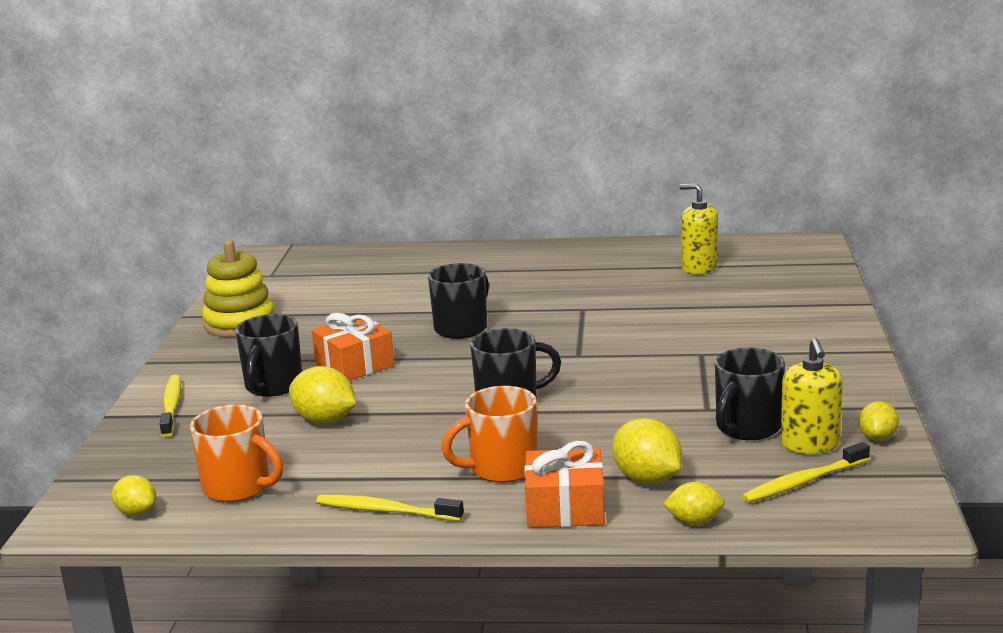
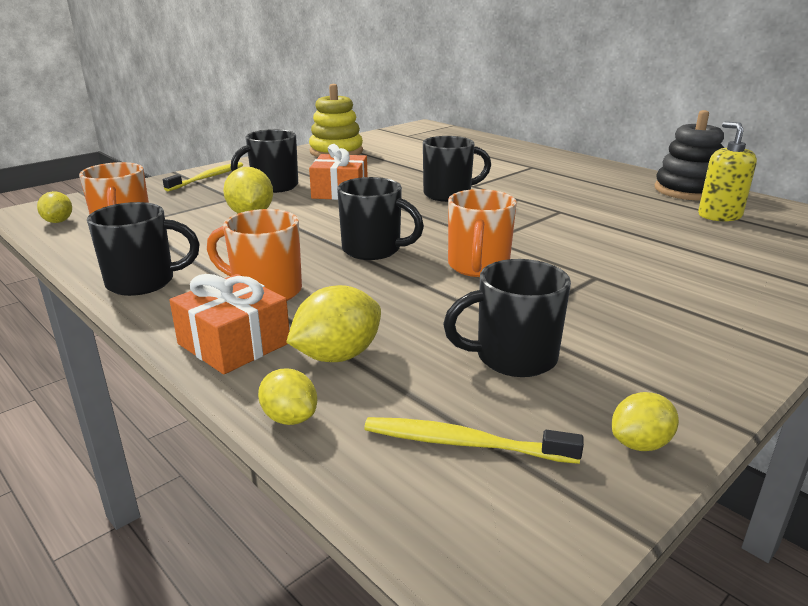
camera: 40 degrees right, 5 degrees up
(385, 511) = (143, 282): yellow toothbrush -> black mug
(613, 381) = (478, 267): none -> orange mug
(642, 251) = (687, 190): none -> black stacking toy
(647, 479) = (337, 356): yellow lemon -> yellow lemon turned 45 degrees clockwise
(810, 444) = (546, 408): yellow soap dispenser -> none

